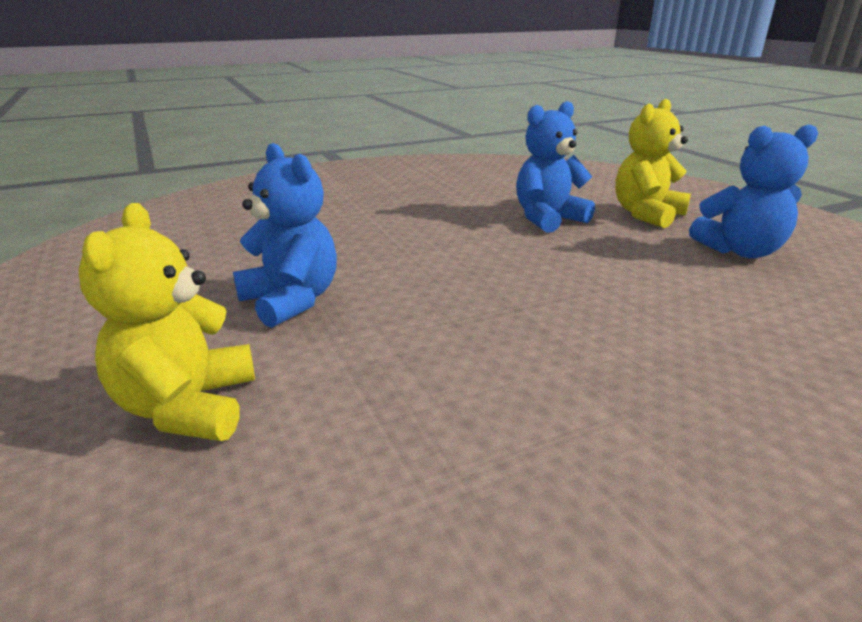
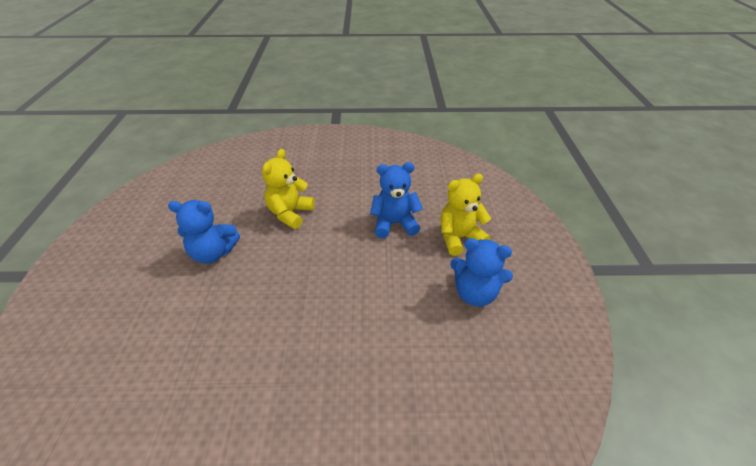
camera: 25 degrees right, 15 degrees up
(188, 407) = (132, 307): yellow teddy bear -> yellow teddy bear (290, 213)
(291, 301) = (213, 253): blue teddy bear -> blue teddy bear turned 105 degrees clockwise

